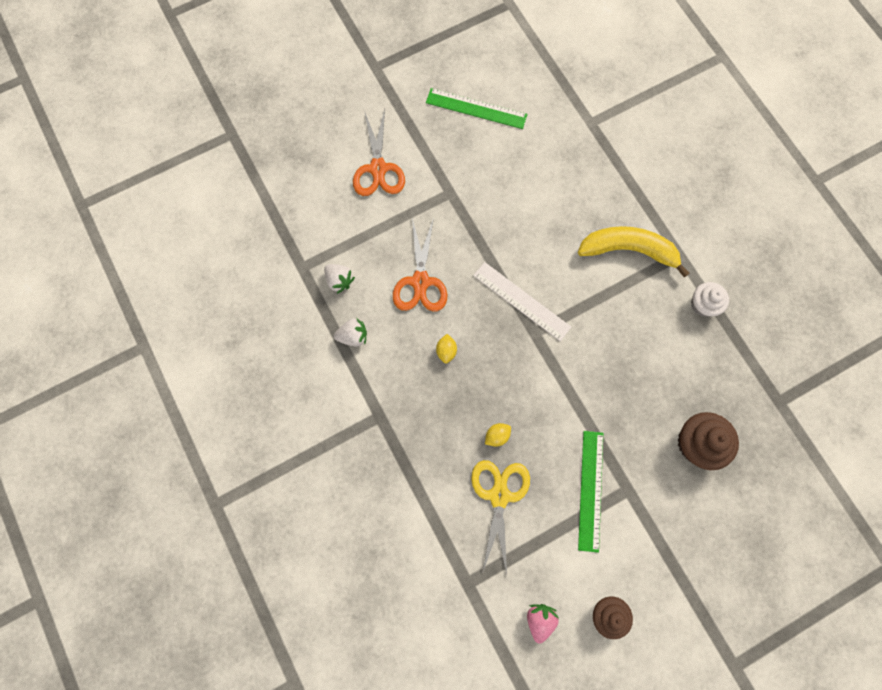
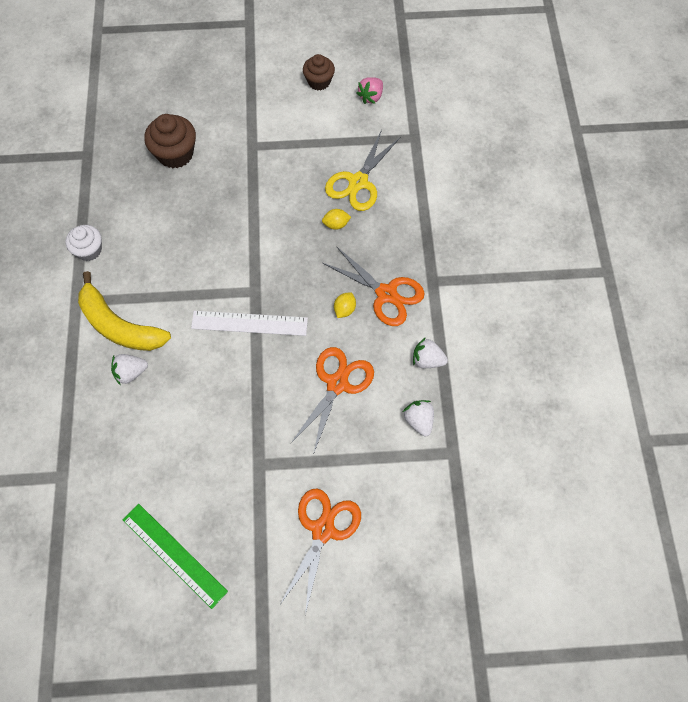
camera: 155 degrees left, 10 degrees down
(415, 383) = (387, 294): none -> orange scissors
(521, 301) = (249, 323): white ruler -> white ruler turned 60 degrees counterclockwise
(590, 490) = (282, 157): green ruler -> none
(592, 217) = (131, 373): none -> white strawberry

